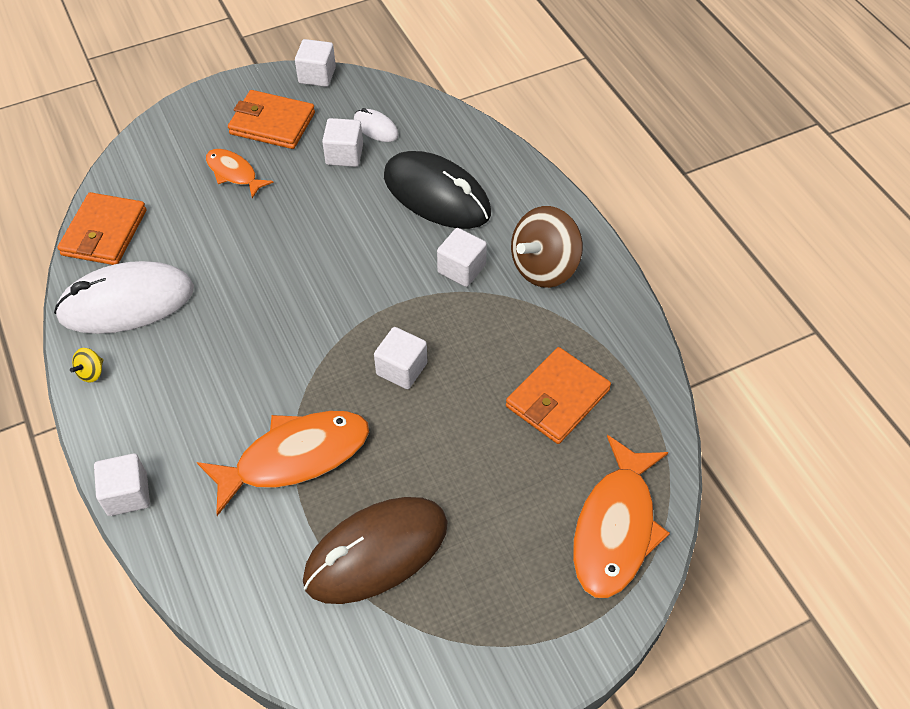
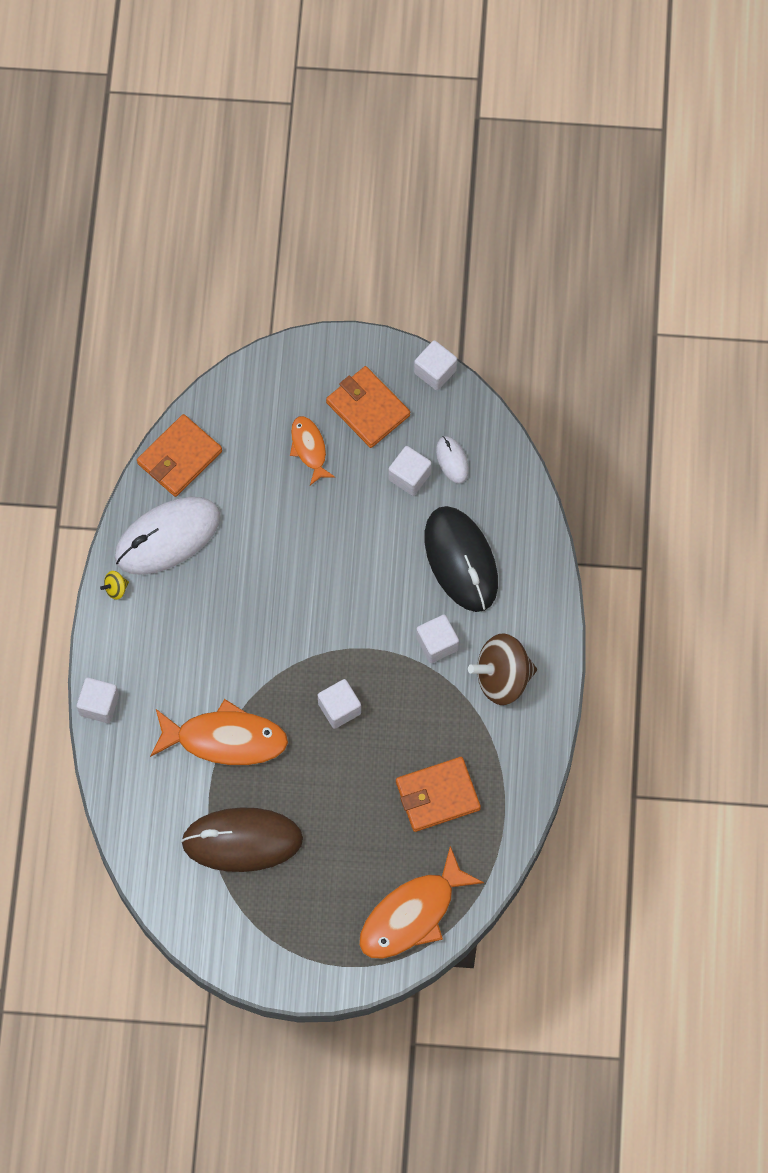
camera: 30 degrees right, 15 degrees up
(126, 302) = (167, 537): white mouse -> white mouse turned 45 degrees counterclockwise

